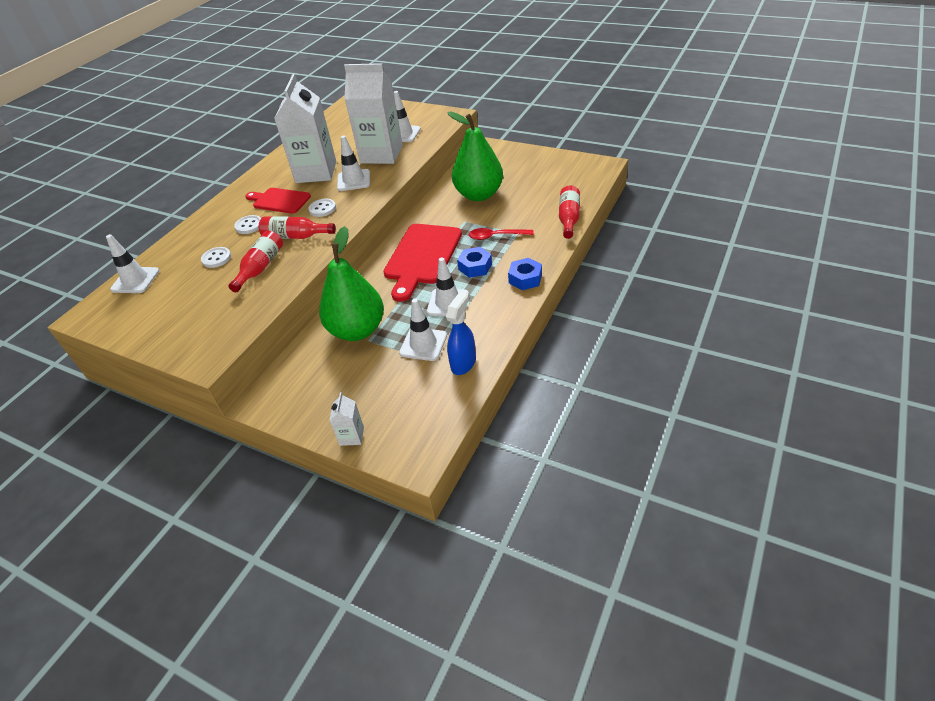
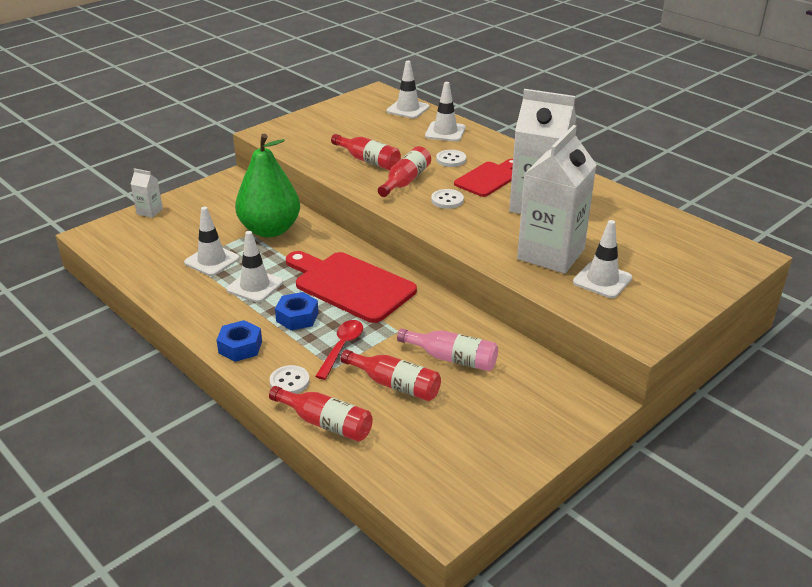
camera: 105 degrees right, 10 degrees down
(216, 258) = (406, 142): white button -> white button (289, 382)
(353, 180) = (496, 226): white traffic cone -> white traffic cone (445, 132)
(463, 363) = (162, 277): blue spray bottle -> none
(479, 195) = (452, 358): green pear -> pink bottle
(517, 206) = (395, 384): none -> red bottle

